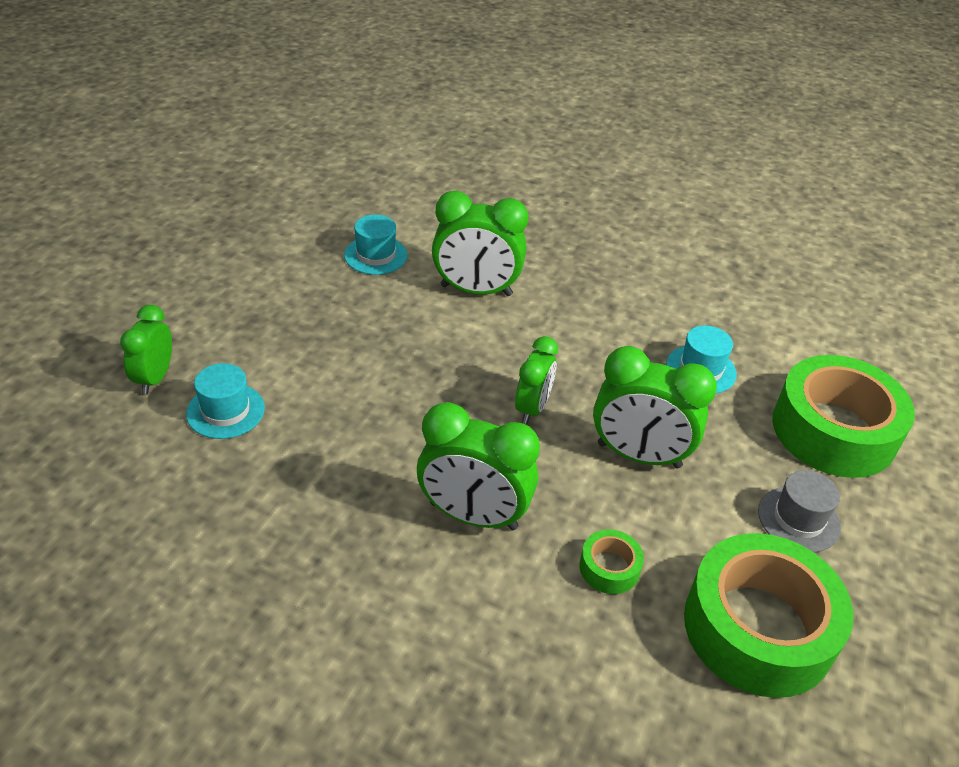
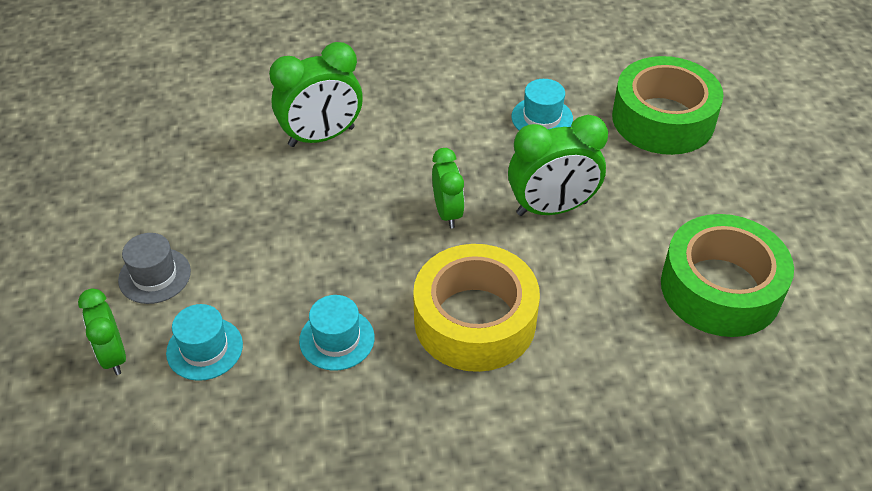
camera: 30 degrees left, 5 degrees up
(375, 255) = (209, 146): turquoise hat -> turquoise hat (337, 339)
(473, 515) = (475, 320): green clock -> yellow tape
(609, 568) = (598, 303): green tape -> none
(798, 519) = (688, 197): grey hat -> grey hat (154, 276)

